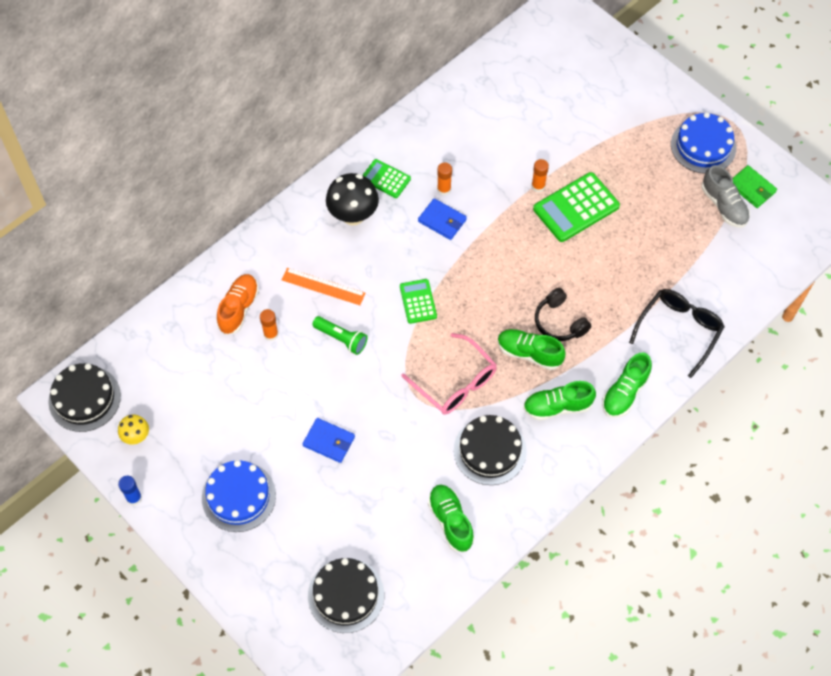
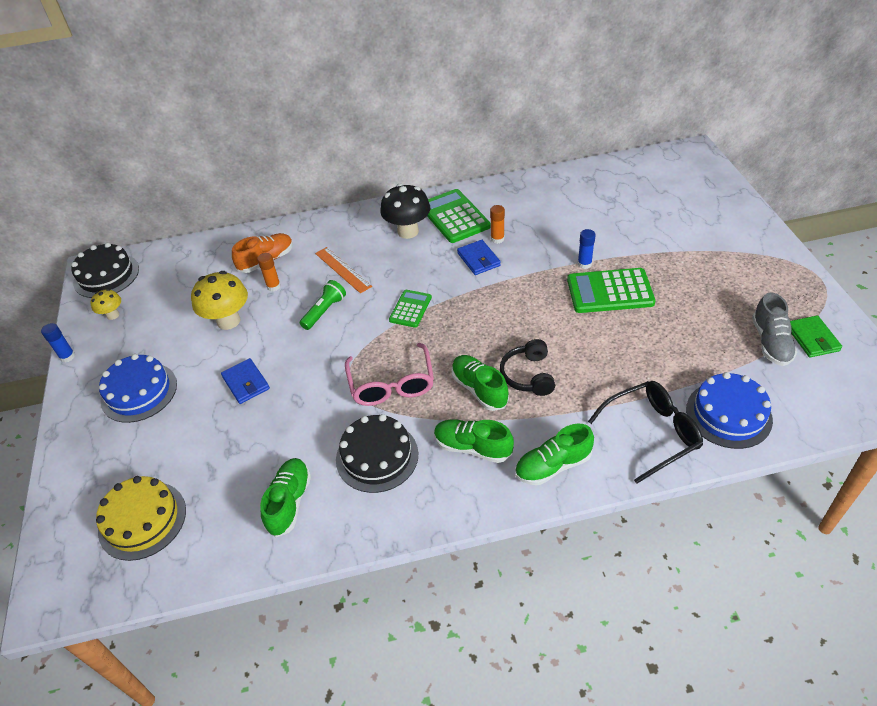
camera: 35 degrees right, 15 degrees down
(259, 390) = (228, 321): none -> yellow mushroom
(341, 339) = (324, 311): green flashlight -> green flashlight turned 120 degrees counterclockwise
(346, 595) = (142, 520): black cake -> yellow cake
(386, 179) = (454, 216): green calculator -> green calculator, size x1.72
(538, 186) = (584, 264): orange glue stick -> blue glue stick
(703, 146) = (775, 287): blue cake -> blue cake (728, 414)

